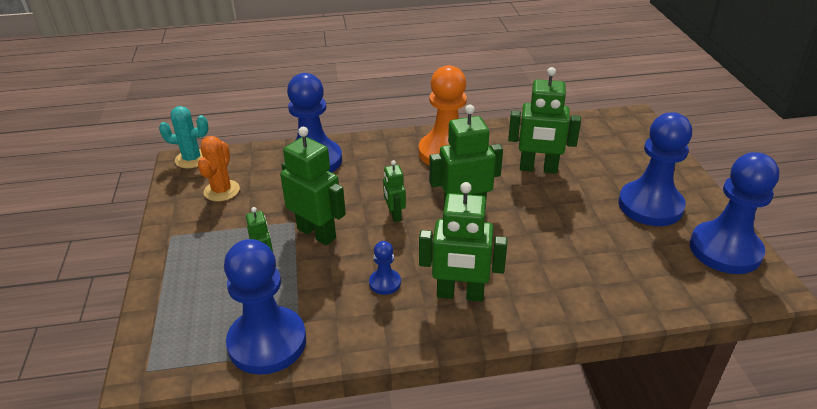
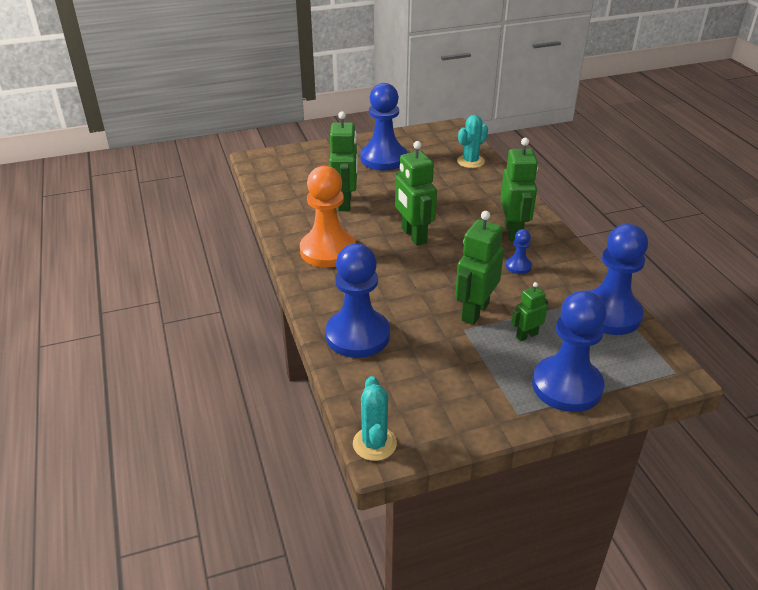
camera: 100 degrees left, 0 degrees up
(221, 191) = (431, 396): orange cactus -> none
(394, 215) = (433, 271): green robot -> none
(656, 288) = (470, 161): none -> turquoise cactus
(725, 250) = (423, 138): blue pawn -> blue pawn (567, 386)

